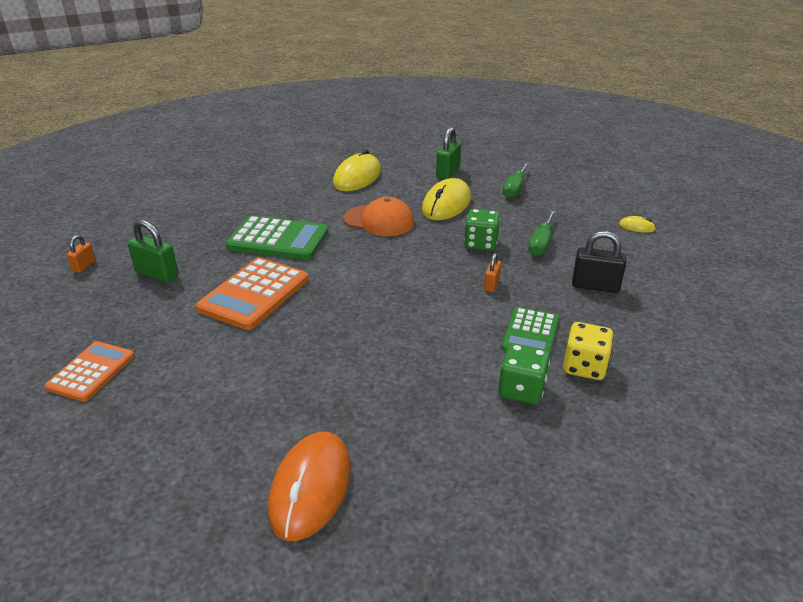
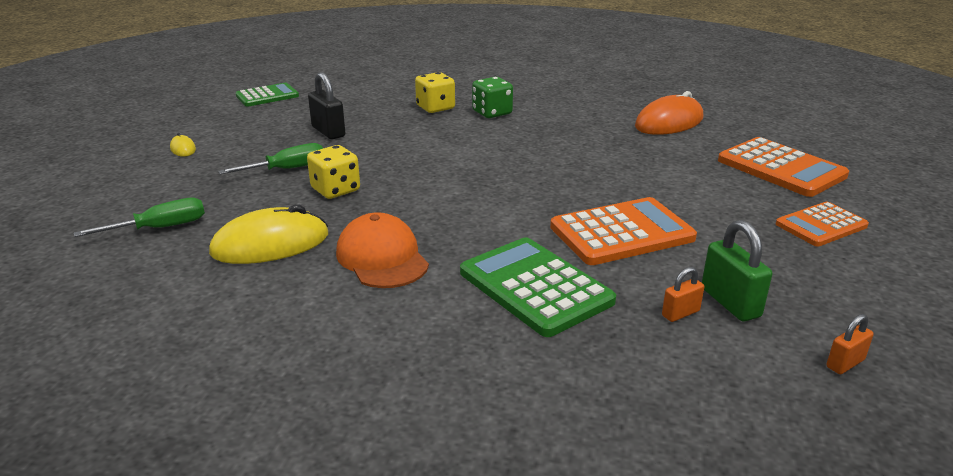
camera: 140 degrees left, 5 degrees down
(136, 448) = (781, 168): none -> orange calculator
(357, 177) = (281, 351): yellow mouse -> none
(448, 173) = (162, 290): green padlock -> none
(480, 244) = (335, 190): green dice -> yellow dice
(491, 285) = (398, 159): orange padlock -> orange padlock (680, 313)
(530, 333) = (433, 128): green calculator -> green calculator (267, 96)

